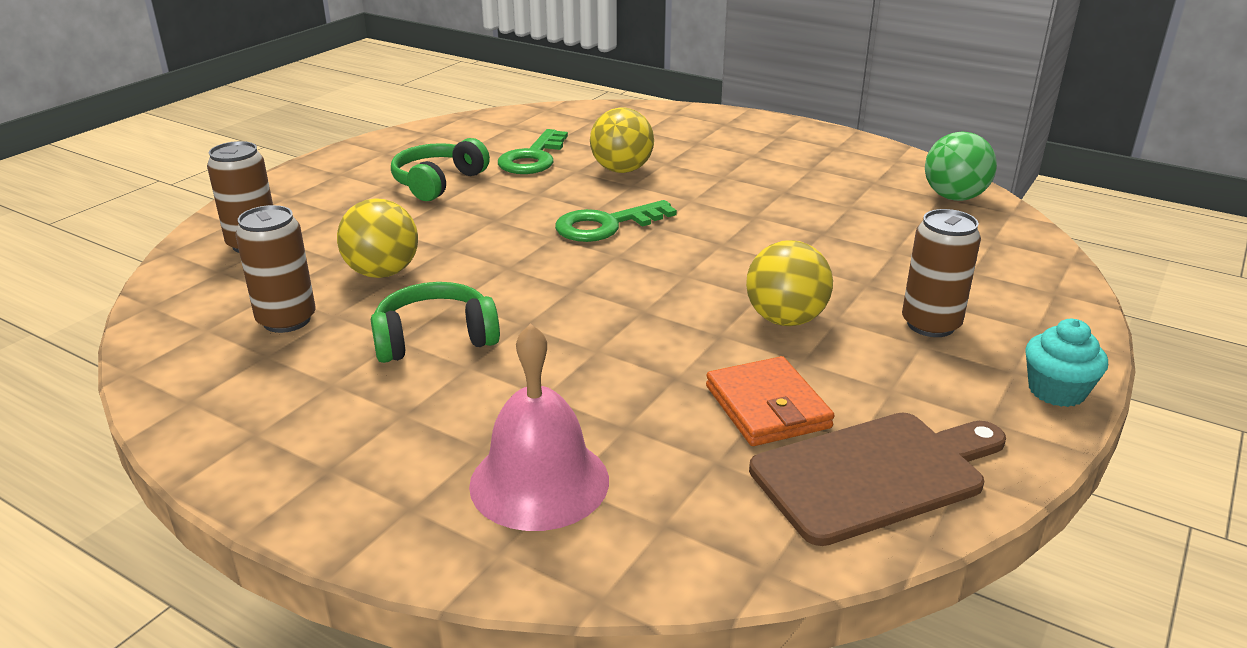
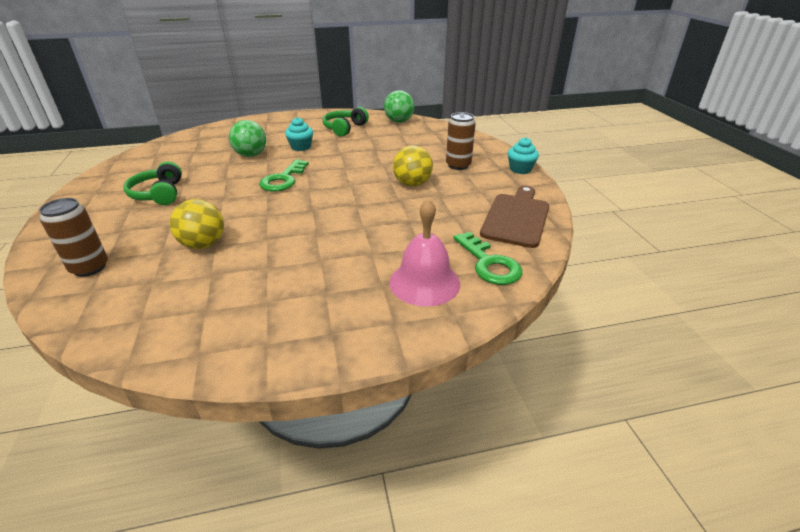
camera: 45 degrees left, 5 degrees up
(286, 320) = (186, 290): brown can -> none
(435, 338) = (284, 257): green headphones -> green headphones (344, 128)
(533, 158) = (195, 165): green key -> green key (489, 264)
(622, 170) = (251, 155): yellow ball -> green ball
(710, 183) = (301, 147): none -> turquoise cupcake
(767, 407) = (454, 215): orange wallet -> none

